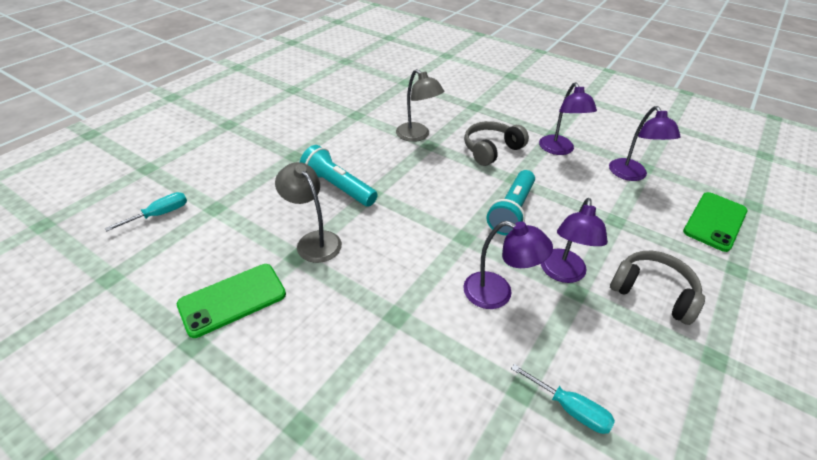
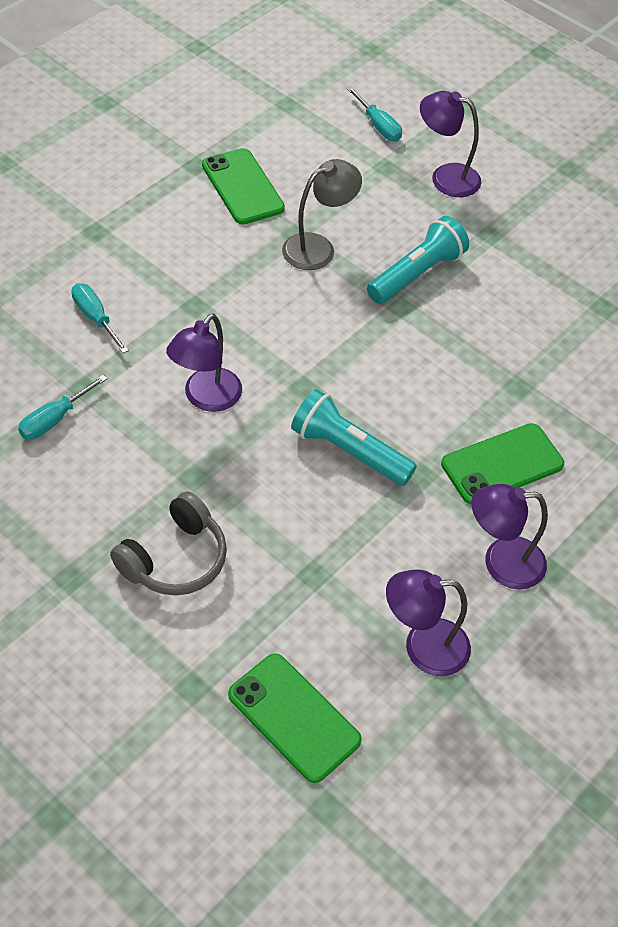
camera: 95 degrees right, 10 degrees up
(417, 136) = (543, 375): grey lamp -> none
(430, 398) = (95, 318): none -> turquoise screwdriver
(491, 150) = (502, 464): grey headphones -> green phone
(562, 273) = (224, 472): purple lamp -> purple lamp (445, 177)

